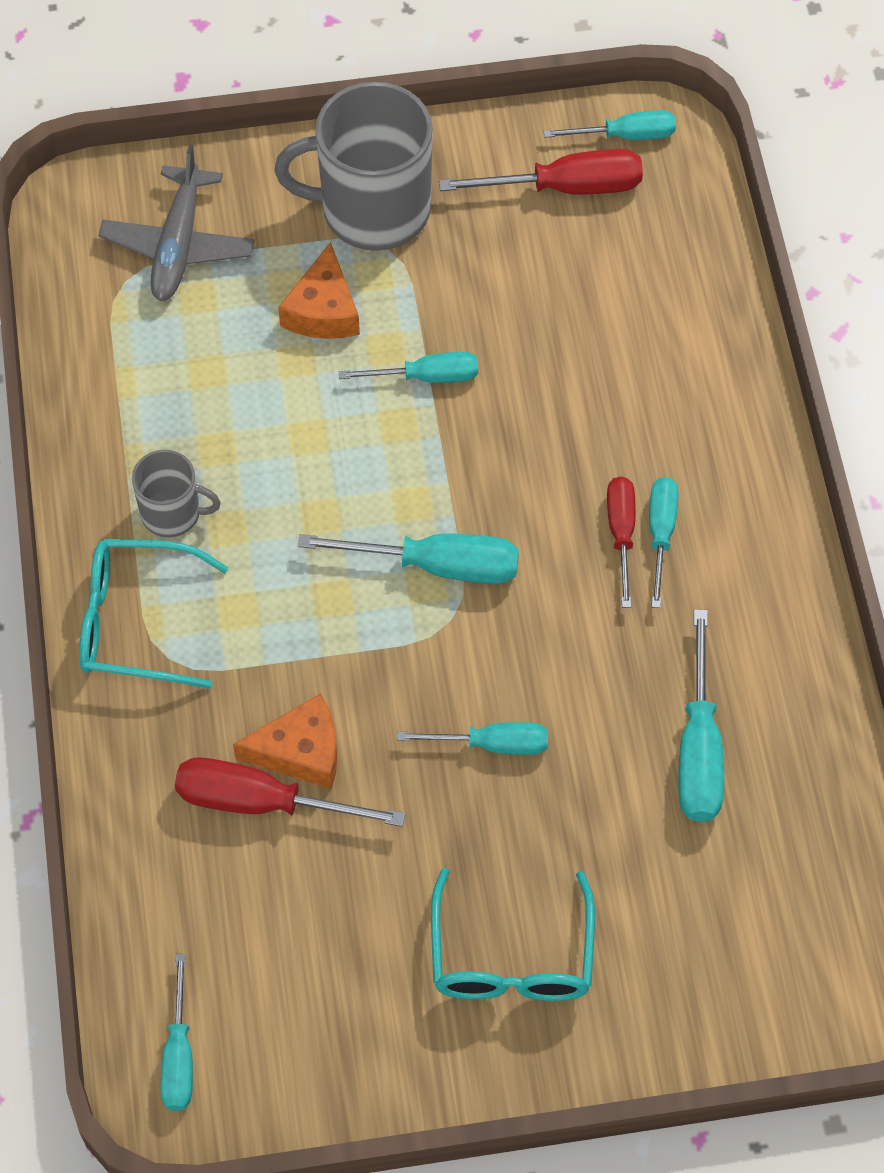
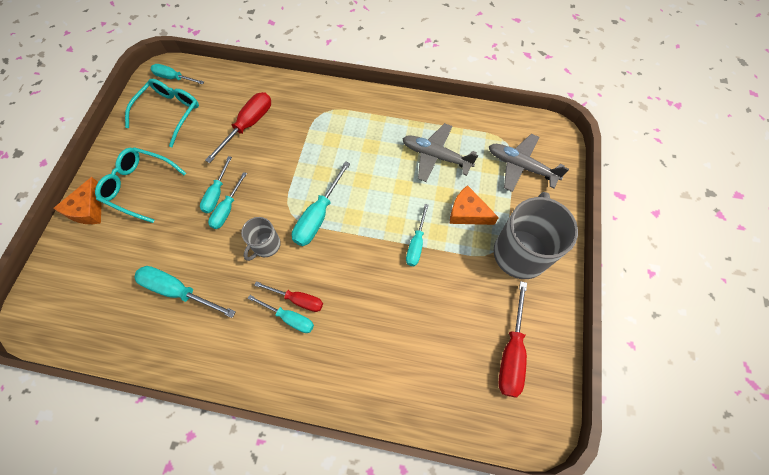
camera: 110 degrees right, 5 degrees up
(137, 622) = (342, 106): turquoise glasses -> turquoise glasses (169, 113)
(172, 513) = (385, 130): grey mug -> grey mug (266, 245)
(208, 398) = (435, 156): none -> grey plane
(300, 752) = (261, 143): orange cheese -> orange cheese (88, 209)
(625, 135) = (540, 401): turquoise screwdriver -> turquoise screwdriver (217, 193)

